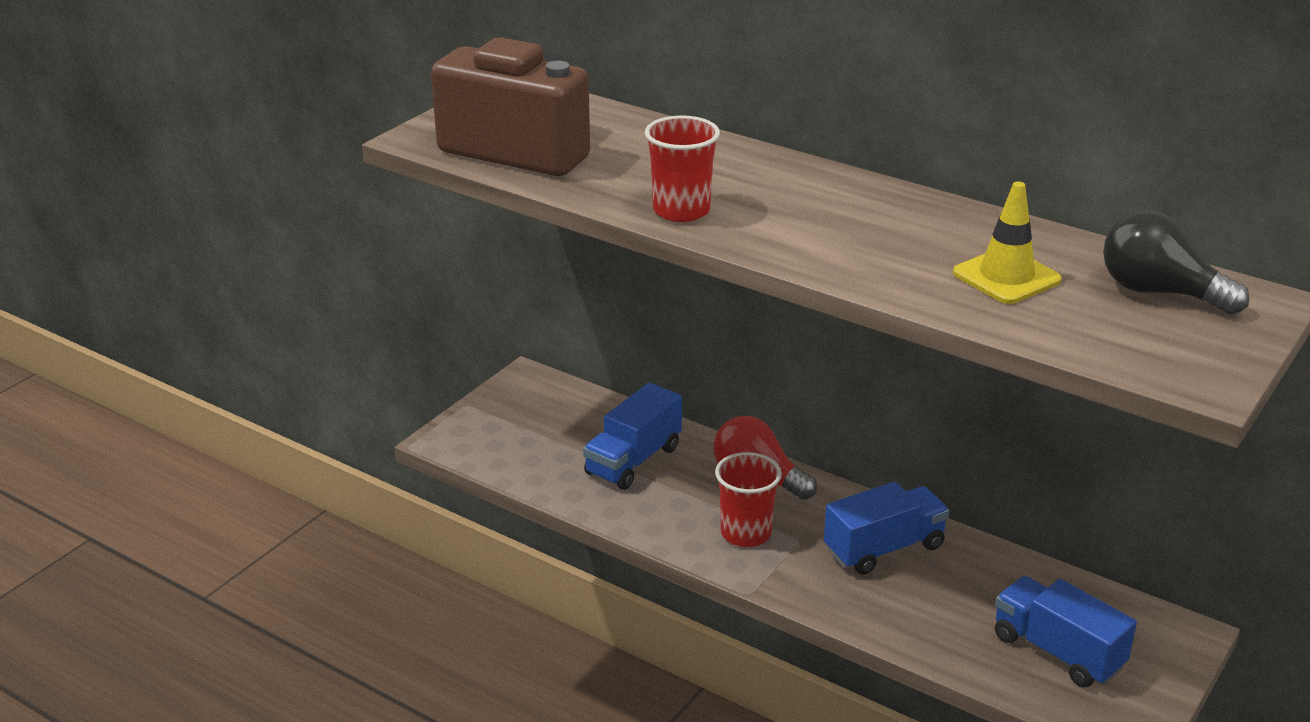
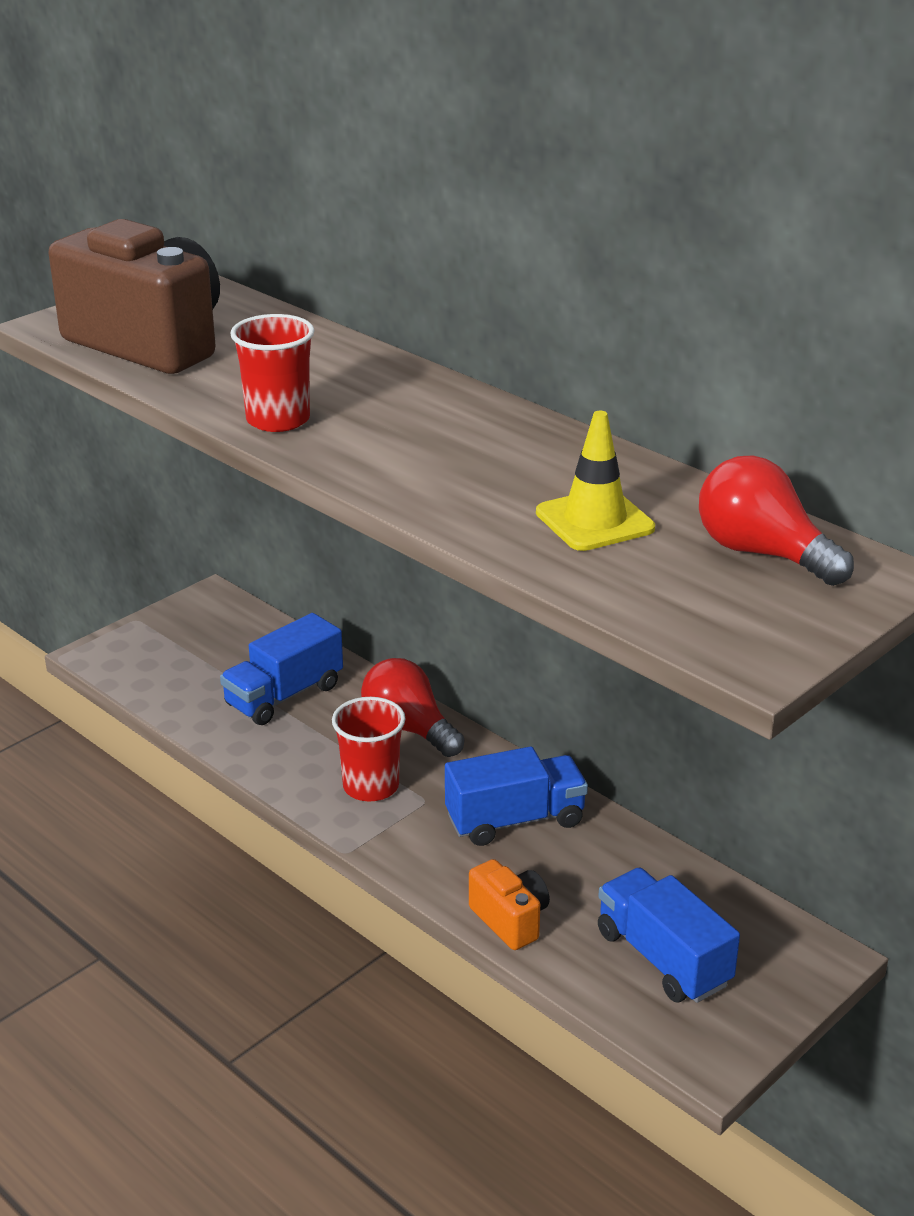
camera: 10 degrees right, 0 degrees up
(916, 635) = (510, 920): none -> orange camera
(1159, 292) = (762, 553): black light bulb -> red light bulb

